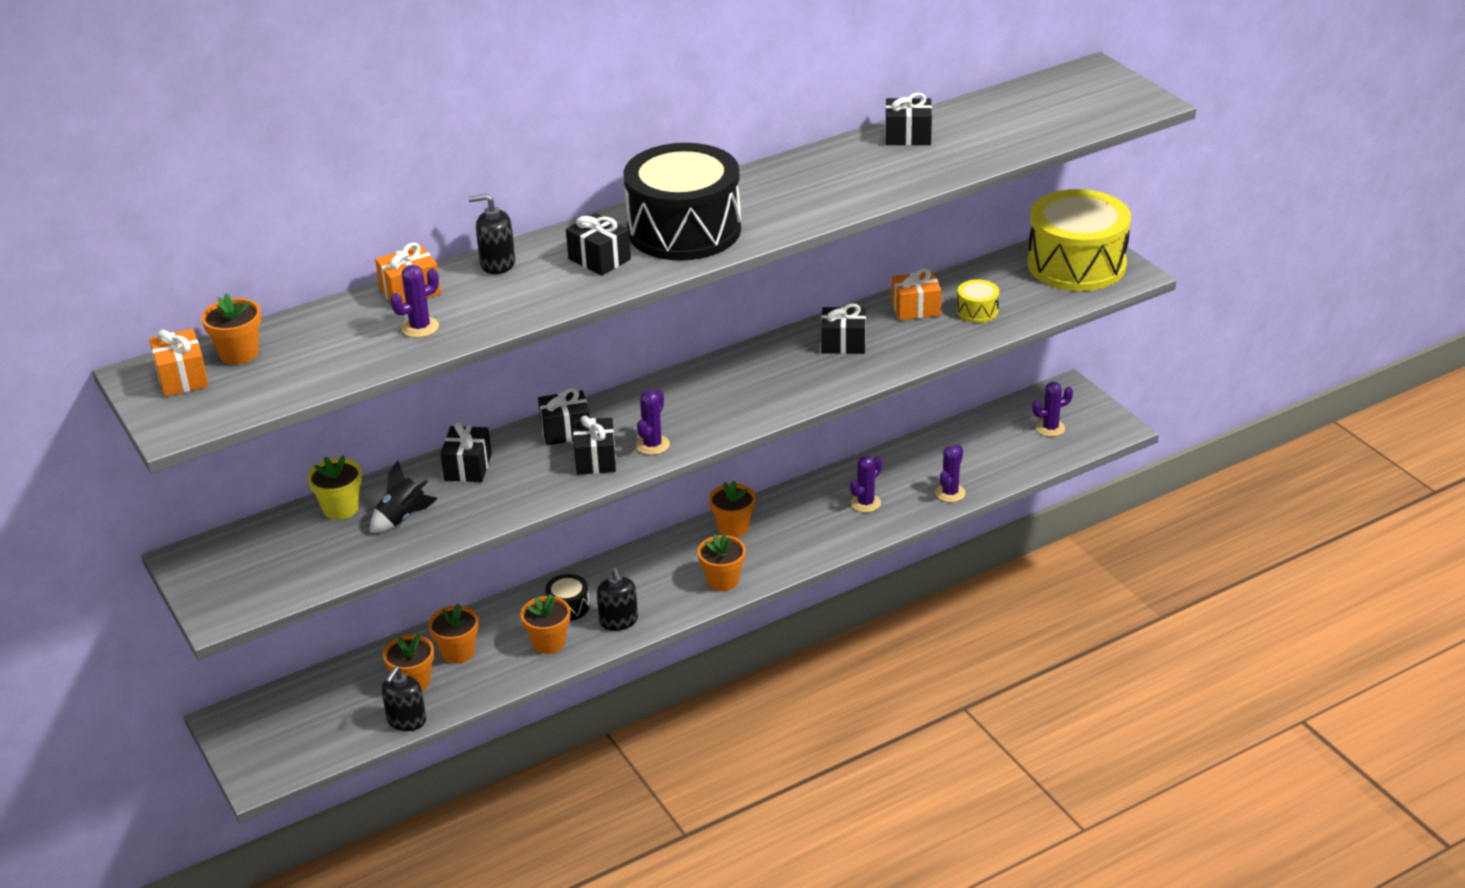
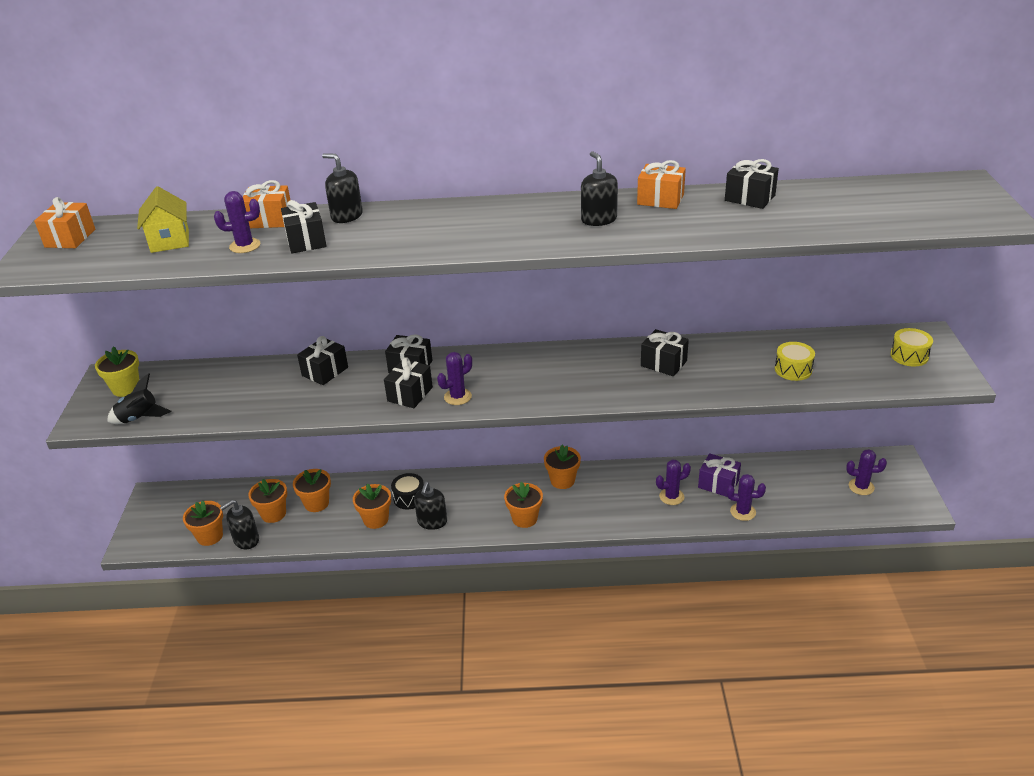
camera: 30 degrees right, 0 degrees up
(239, 353) = (121, 232): orange flower pot -> orange flower pot (210, 536)
(319, 347) = (170, 241): none -> yellow house
(340, 508) = (223, 373): yellow flower pot -> yellow flower pot (126, 388)
(402, 518) = (251, 393): black rocket -> black rocket (139, 418)
(599, 259) = (417, 231): black gift -> black gift (306, 241)
(684, 230) = (501, 225): black drum -> none
(780, 197) = (599, 219): none -> black soap dispenser
(905, 474) = (718, 484): none -> purple gift
(915, 309) = (743, 353): orange gift -> orange gift (660, 199)
(950, 493) = (743, 512): purple cactus -> purple cactus turned 45 degrees clockwise
(1076, 264) = (909, 356): yellow drum -> yellow drum, size x0.41

